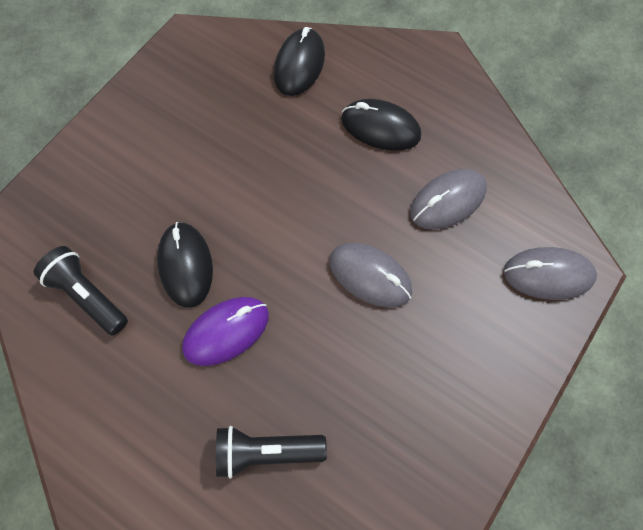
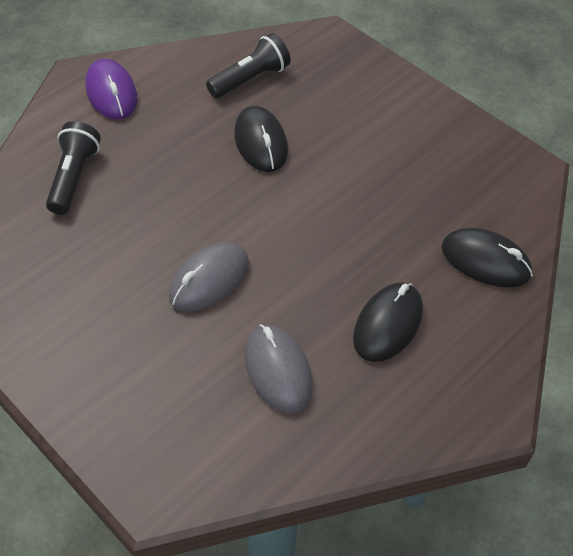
camera: 100 degrees right, 15 degrees down
(185, 265) = (261, 142): black mouse -> black mouse turned 75 degrees clockwise
(226, 331) = (188, 163): purple mouse -> purple mouse (111, 93)
(548, 275) = (160, 451): grey mouse -> none

